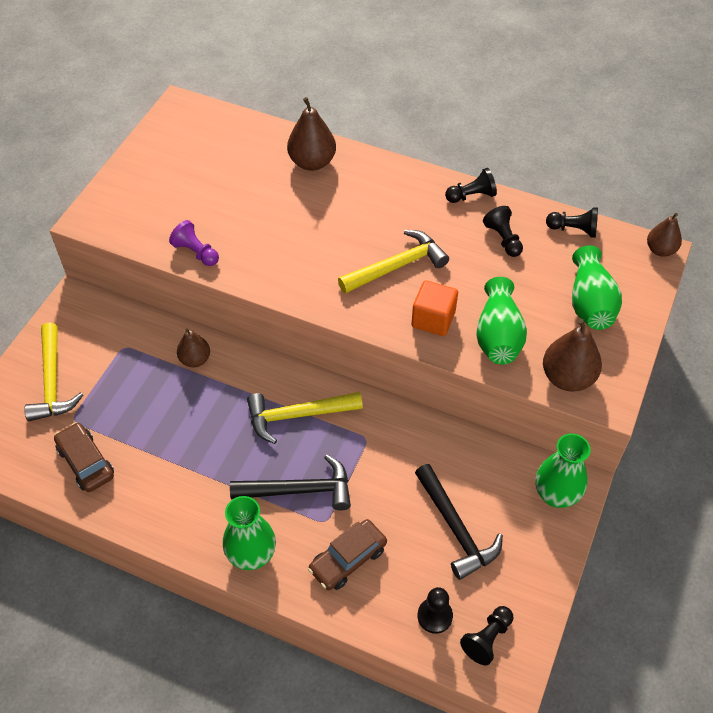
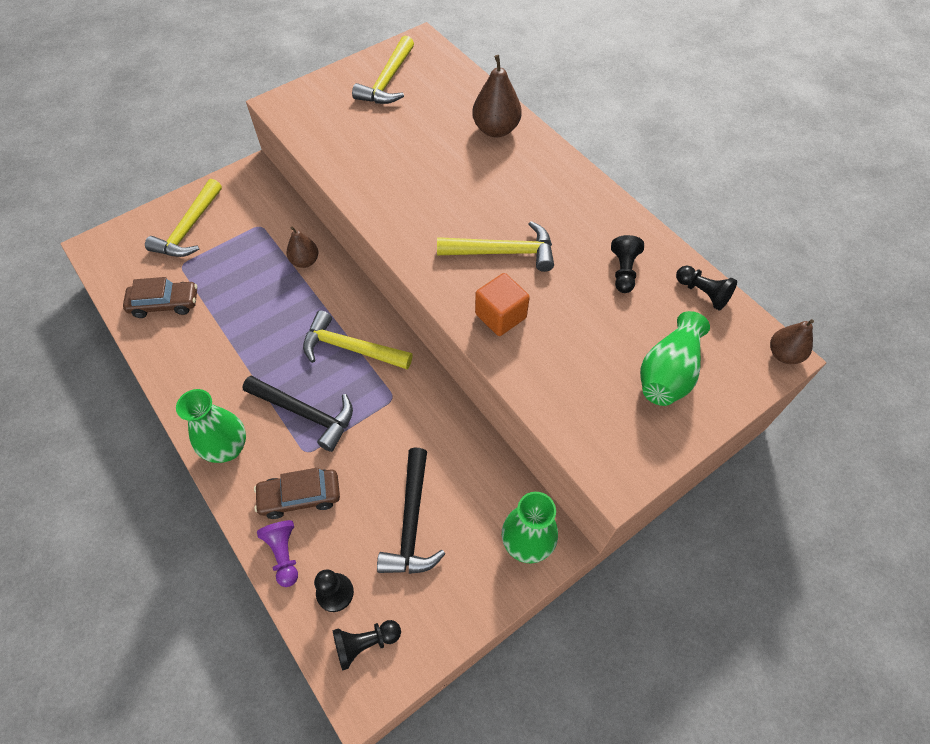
camera: 30 degrees right, 5 degrees up
(86, 462) = (165, 304): brown car -> brown car turned 90 degrees clockwise
(178, 156) = (388, 81): none -> yellow hammer
(196, 252) = (341, 165): purple pawn -> purple pawn (284, 554)
(471, 196) = (621, 218): black pawn -> none
(498, 336) = (551, 361): green vase -> none
(567, 378) = (591, 435): brown pear -> none

